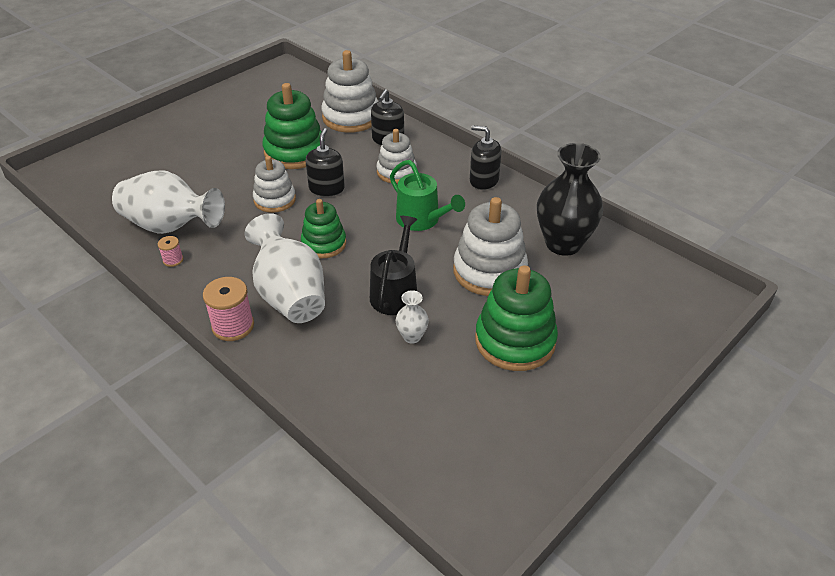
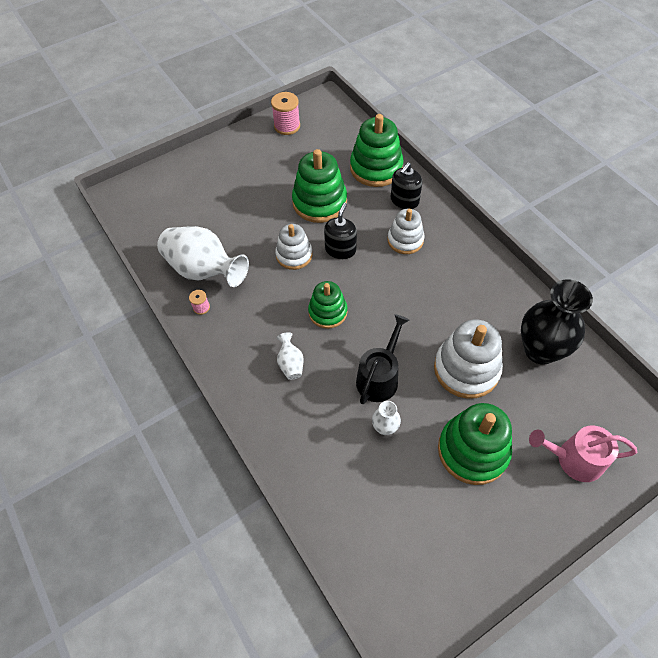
camera: 15 degrees right, 15 degrees up
(233, 326) = (239, 387): pink spool -> pink spool (287, 126)
(290, 295) = (291, 364): white vase -> white vase, size x0.46
(351, 117) = (376, 168): white stacking toy -> green stacking toy
(421, 220) = (417, 300): green watering can -> none
(484, 180) = (482, 263): black soap dispenser -> none
(624, 330) = (574, 459): none -> pink watering can

